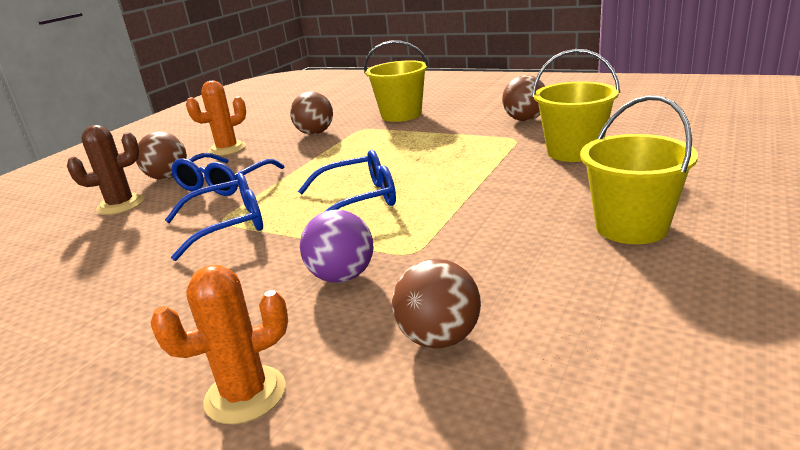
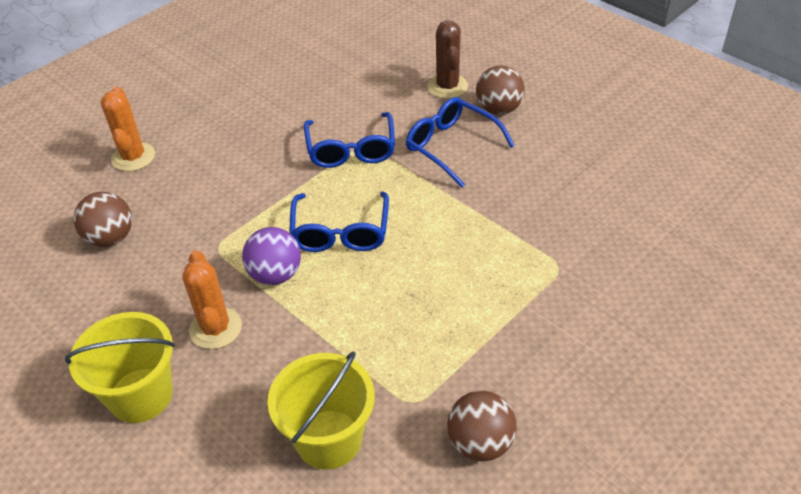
camera: 105 degrees right, 20 degrees up
(227, 149) = (561, 148): orange cactus -> orange cactus (215, 328)
(315, 133) = (571, 222): brown ball -> none
(342, 277) = (216, 205): purple ball -> purple ball (275, 275)
(401, 115) = (596, 317): yellow bucket -> none

